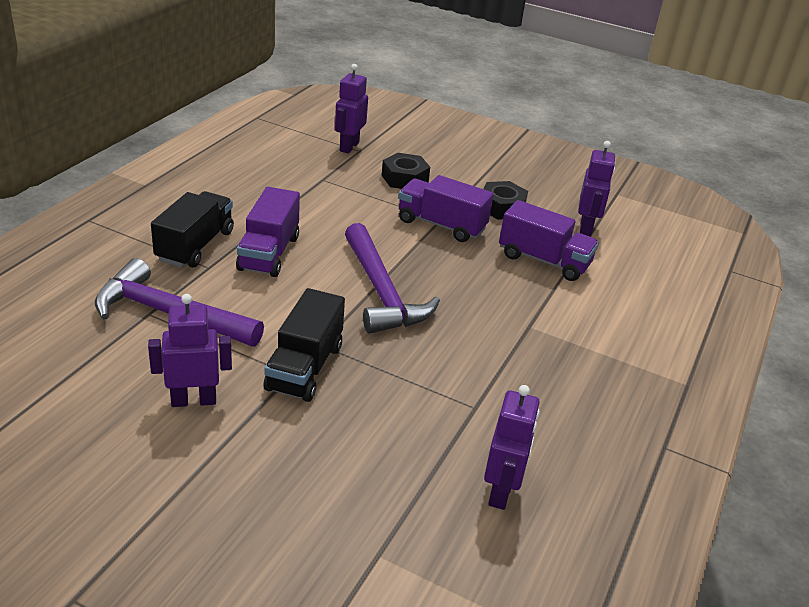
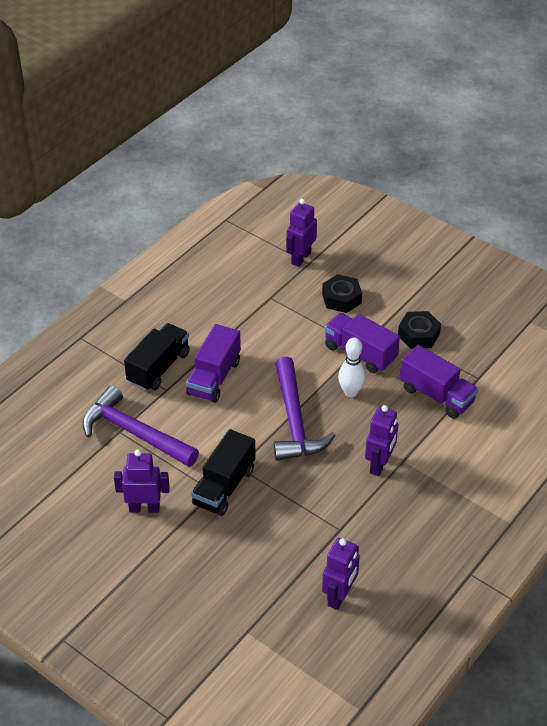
camera: 15 degrees right, 10 degrees up
(442, 261) = (351, 392): none -> white bowling pin
(586, 228) = (486, 361): purple robot -> purple robot (379, 464)

